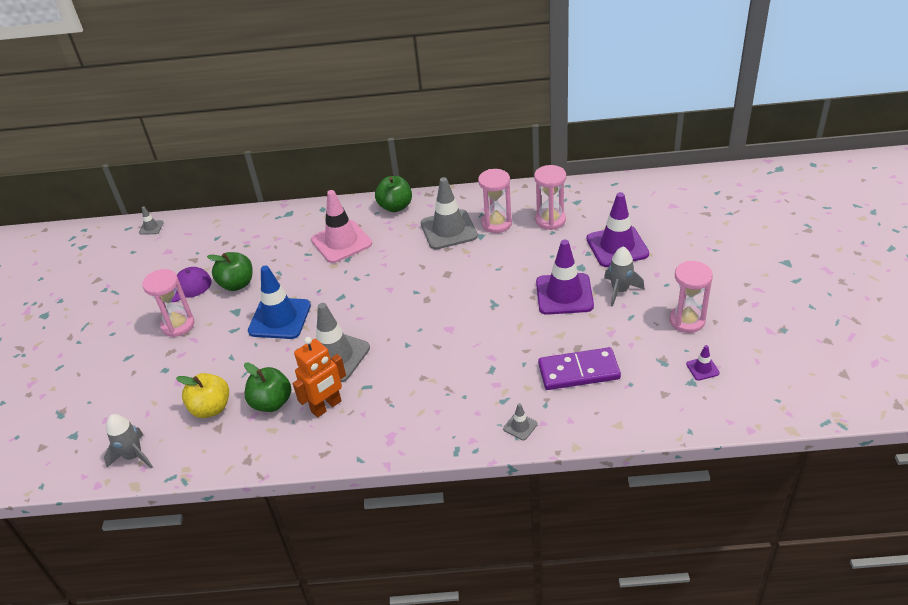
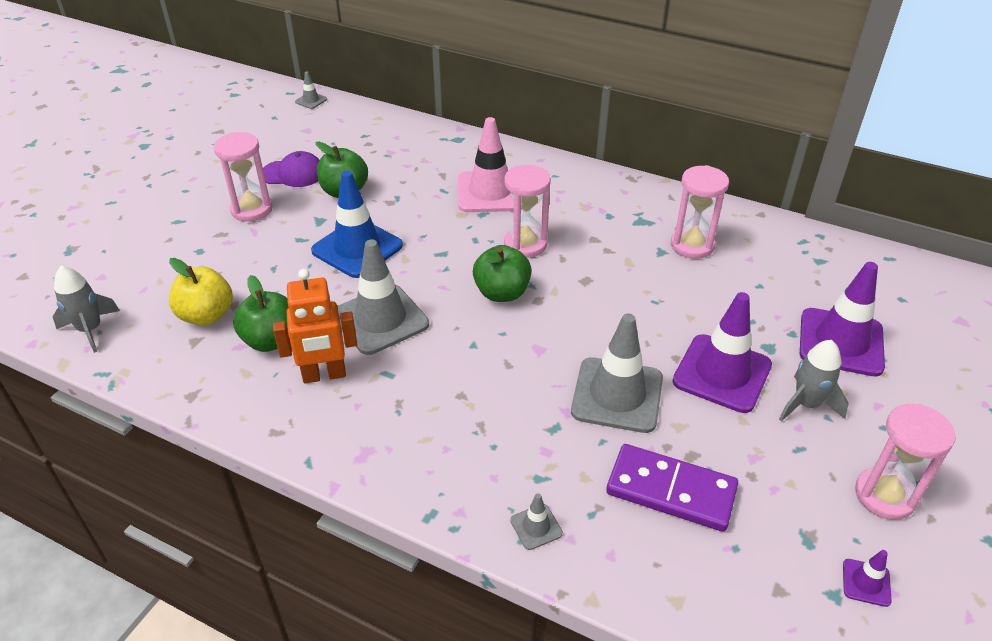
camera: 25 degrees right, 0 degrees up
(395, 206) = (581, 177): green apple -> green apple (502, 293)
(449, 230) = (626, 229): grey traffic cone -> grey traffic cone (617, 395)
(550, 220) = (767, 269): pink hourglass -> pink hourglass (525, 244)

